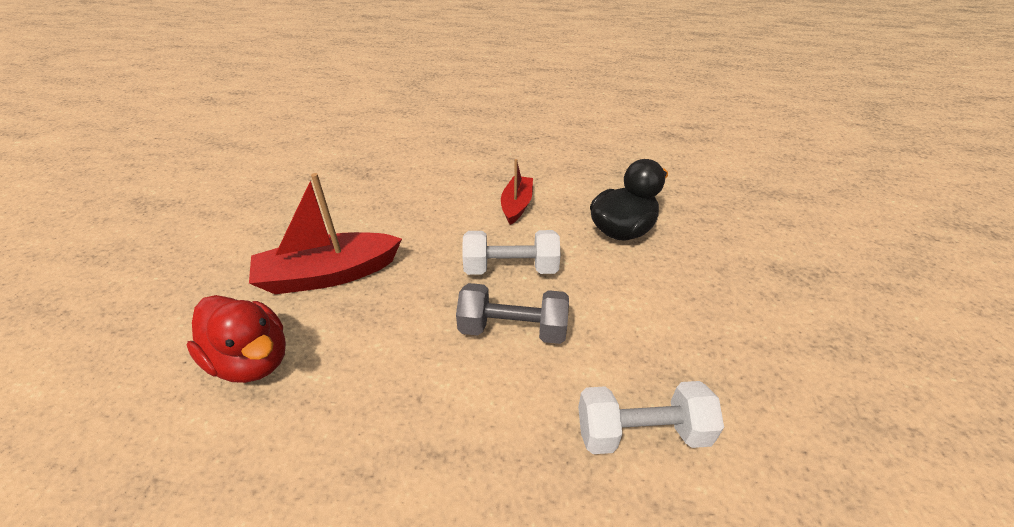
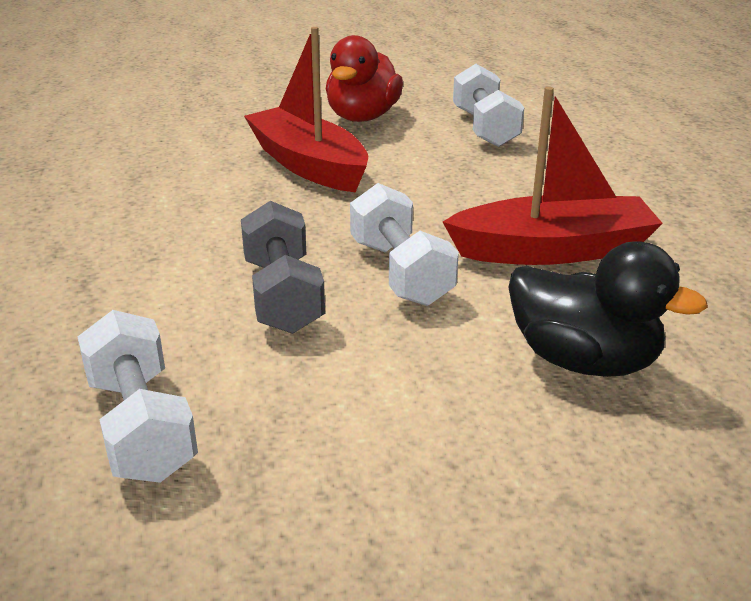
camera: 70 degrees right, 10 degrees down
(252, 360) = (172, 165): red duck -> red duck (362, 117)
(345, 180) = (485, 128): none -> white dumbbell
(516, 205) = (552, 250): red boat -> red boat, size x1.70

